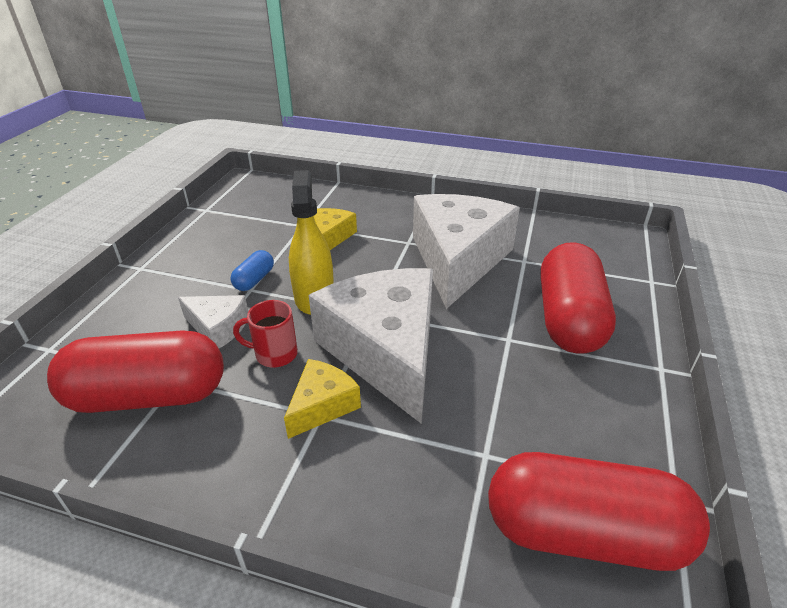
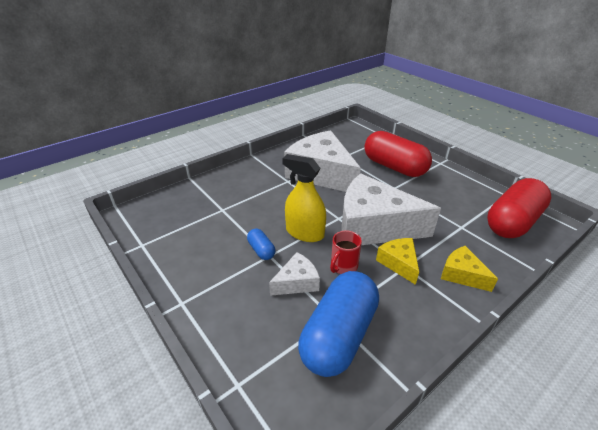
camera: 55 degrees left, 0 degrees up
(148, 396) = (339, 335): red capsule -> blue capsule
(331, 236) = (249, 204): yellow cheese -> yellow cheese (462, 275)

